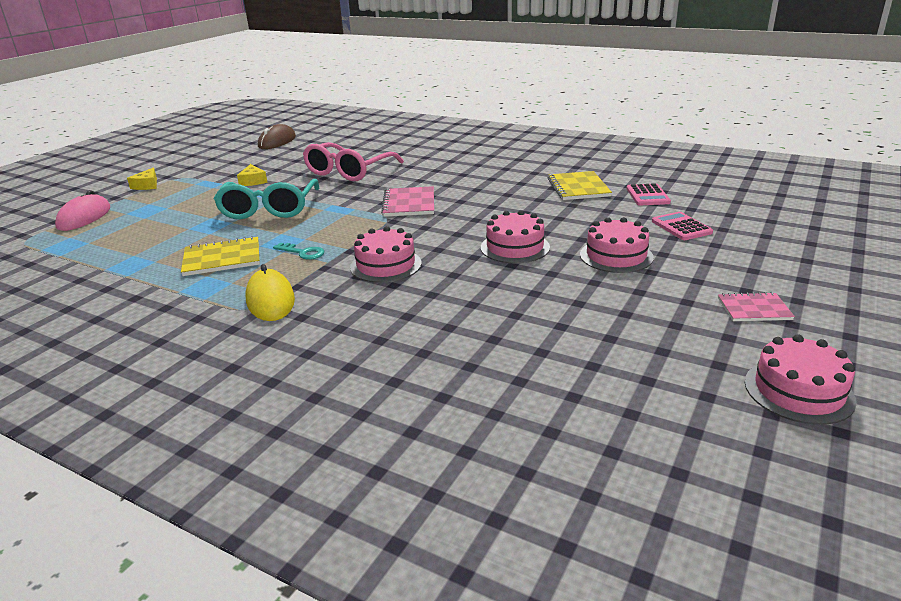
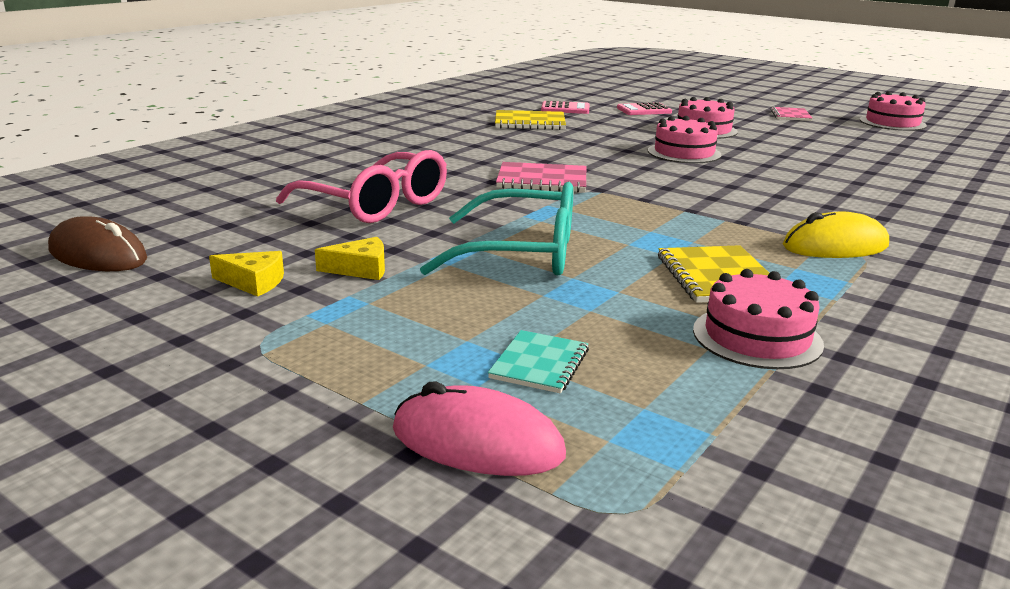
camera: 85 degrees left, 5 degrees down
(138, 222) = (539, 364): none -> turquoise notebook
(147, 185) = (280, 382): yellow cheese -> yellow cheese (253, 282)
(303, 253) = (697, 232): turquoise key -> none
(386, 265) = (731, 196): pink cake -> pink cake (757, 337)

